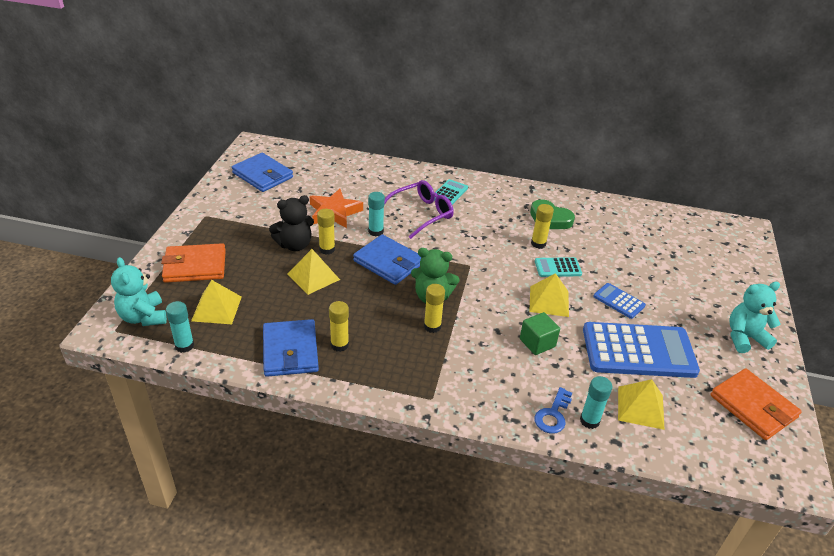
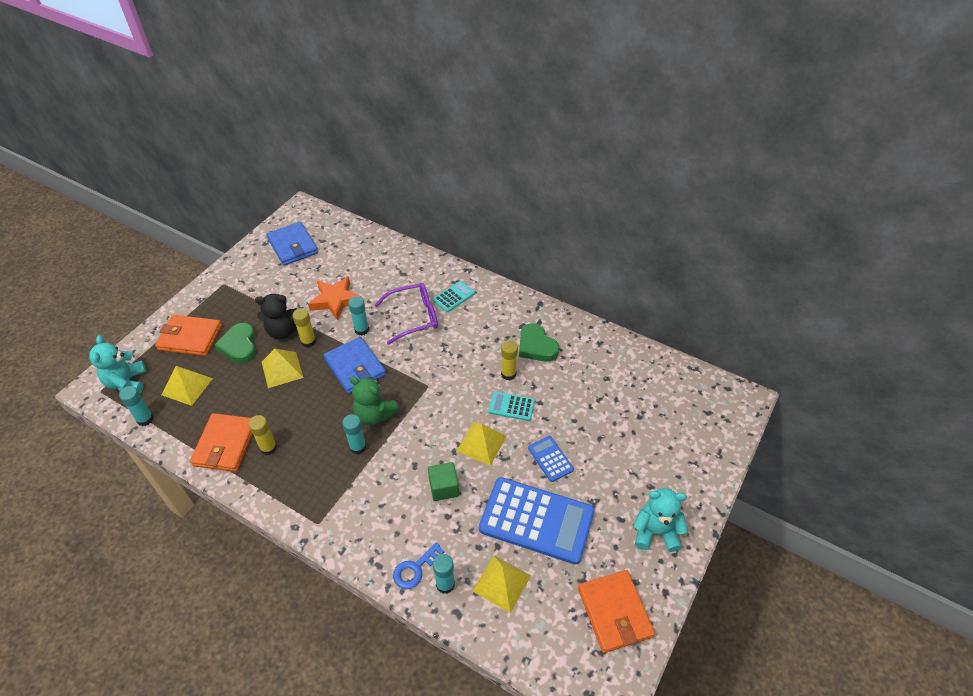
camera: 20 degrees right, 10 degrees up
(255, 264) = (239, 346): none -> green heart
(290, 351) = (225, 444): blue wallet -> orange wallet
(432, 326) = (358, 447): yellow glue stick -> turquoise glue stick

